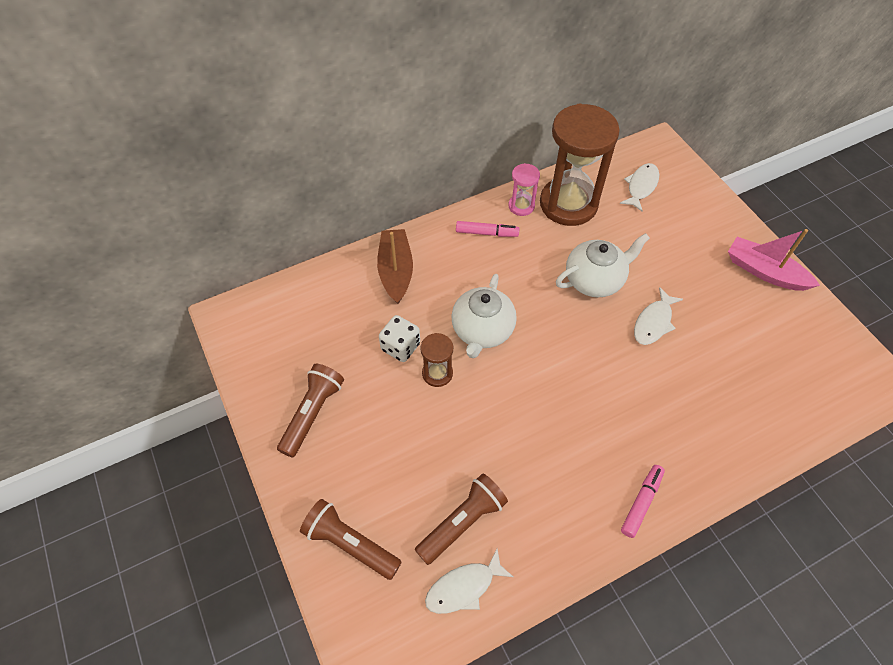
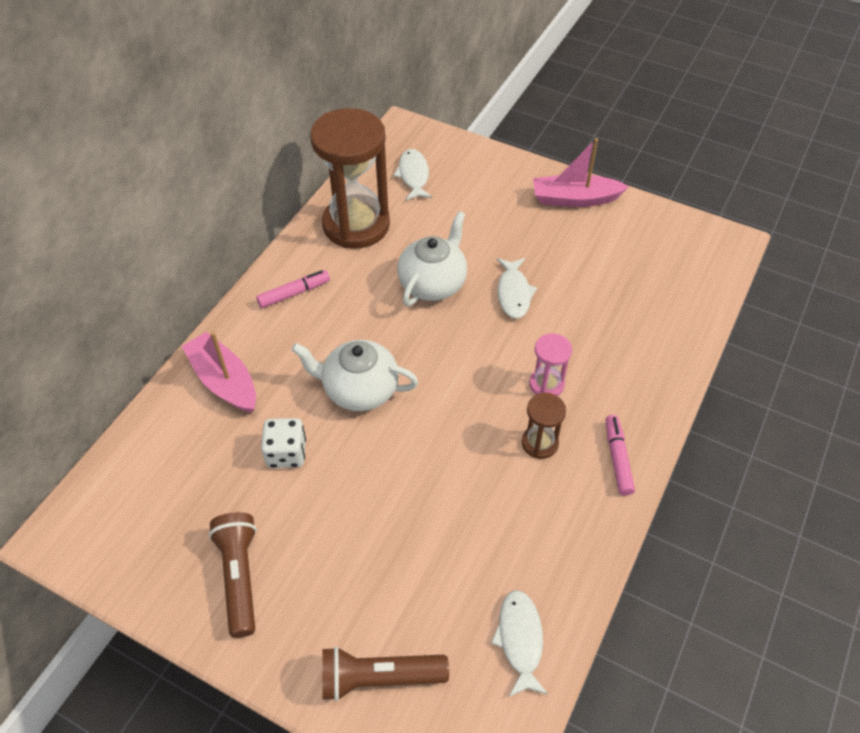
camera: 35 degrees left, 5 degrees down
(395, 271) = (224, 381): brown boat -> pink boat
(437, 373) = (344, 457): brown hourglass -> brown hourglass (539, 443)
(462, 522) = (474, 581): brown flashlight -> none
(464, 587) = (520, 640): white fish -> white fish turned 150 degrees clockwise
(482, 330) = (359, 390): white teapot -> white teapot turned 120 degrees clockwise
(521, 206) = (310, 249): pink hourglass -> pink hourglass (546, 384)

